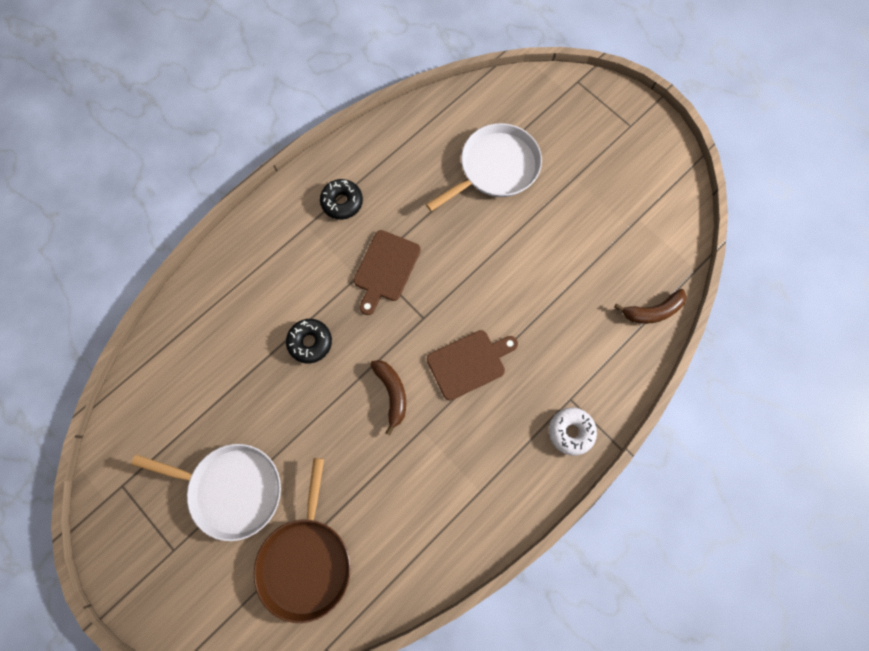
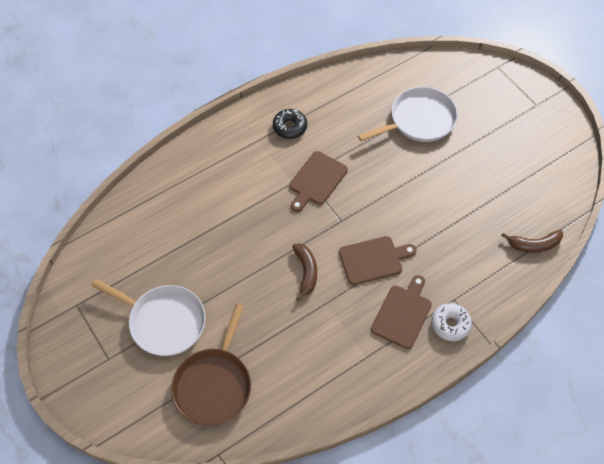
camera: 10 degrees right, 15 degrees down
(310, 342) = (246, 224): black donut -> none
(513, 428) = (402, 314): none -> brown cutting board

